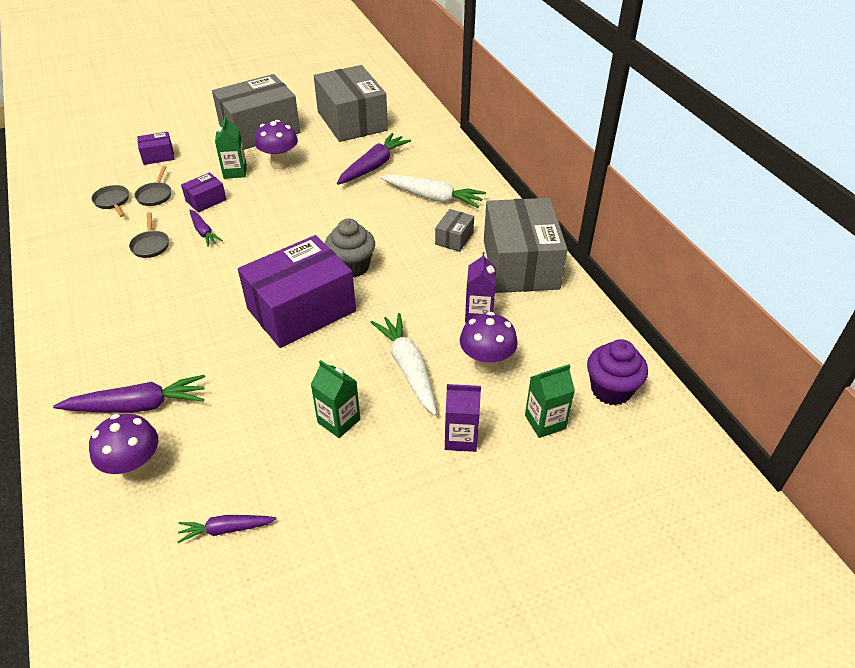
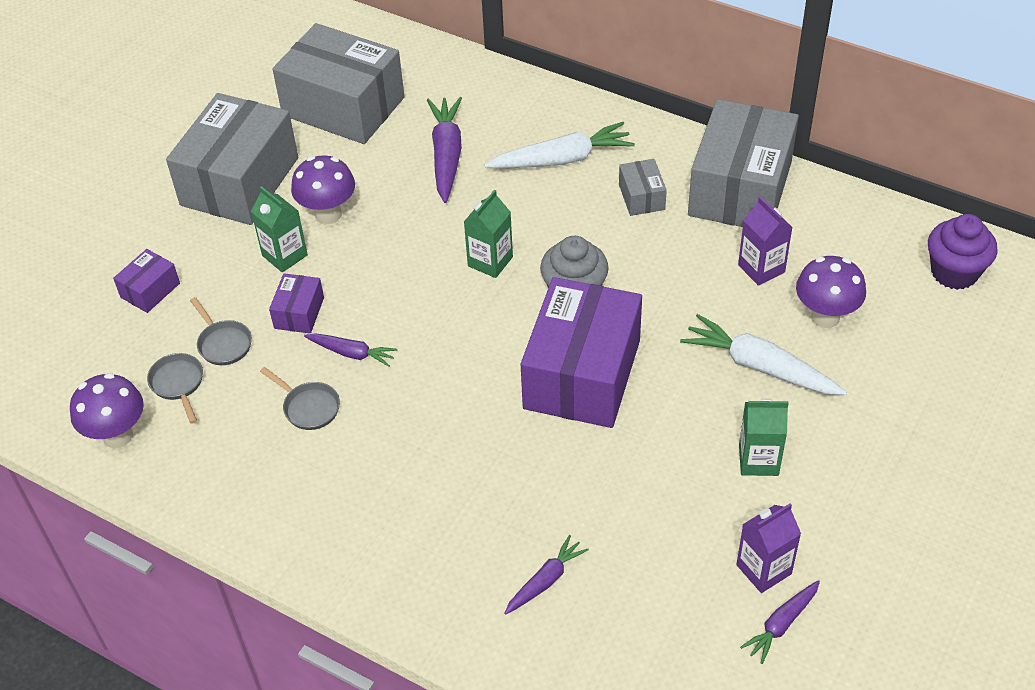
camera: 35 degrees left, 5 degrees up
(112, 202) = (178, 384): grey pan -> grey pan turned 45 degrees clockwise
(135, 469) = (627, 637): purple mushroom -> purple mushroom (117, 435)
(138, 405) = (545, 580): purple carrot -> purple carrot, size x0.58
(461, 438) = (881, 402): purple carton -> purple carton (764, 569)
(520, 264) = (740, 188): grey box -> grey box turned 60 degrees clockwise
(545, 422) = (933, 339): green carton -> green carton (490, 261)

